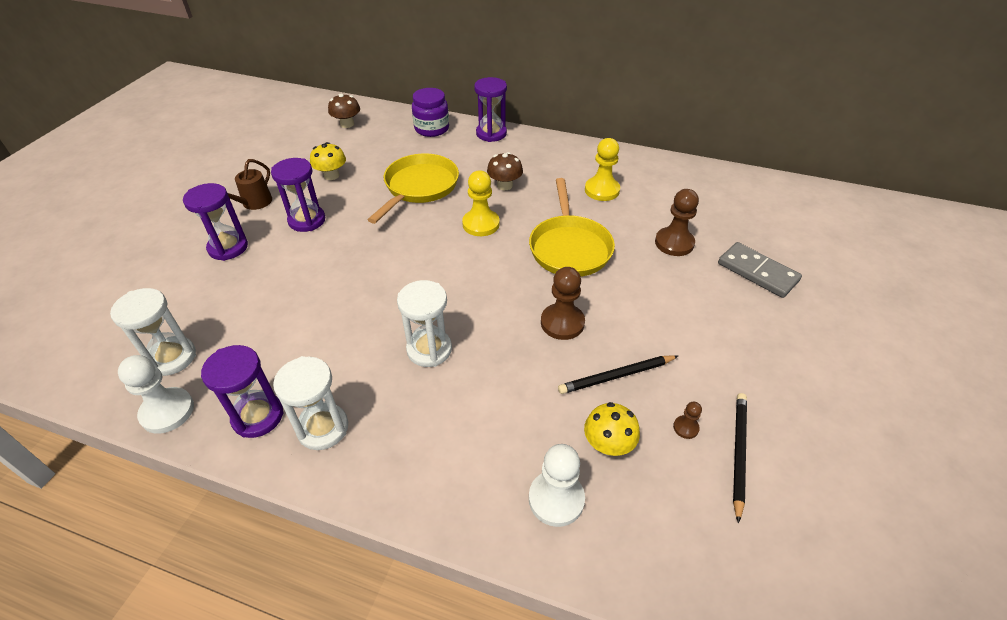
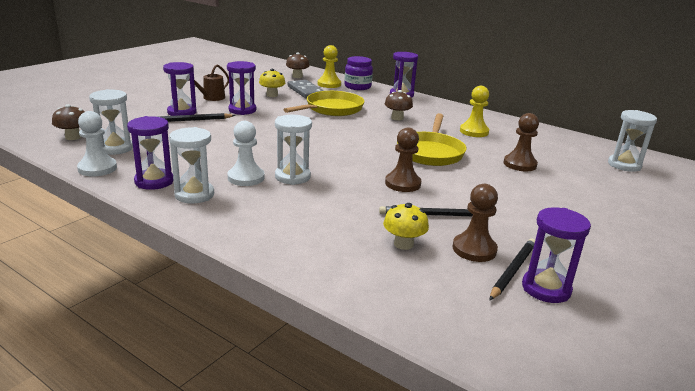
camera: 15 degrees right, 20 degrees down
(100, 349) = (73, 137): none -> brown mushroom
(250, 262) = (192, 120): none -> black pencil
(481, 224) = (367, 131): yellow pawn -> yellow pawn (329, 84)
(556, 499) = (345, 259): white pawn -> white pawn (246, 178)
(685, 427) = (474, 249): brown pawn -> brown pawn, size x2.05
(757, 272) = (585, 189): grey domino -> grey domino (306, 91)
(779, 212) = (624, 165): none -> white hourglass
(782, 474) = (546, 289): none -> purple hourglass

